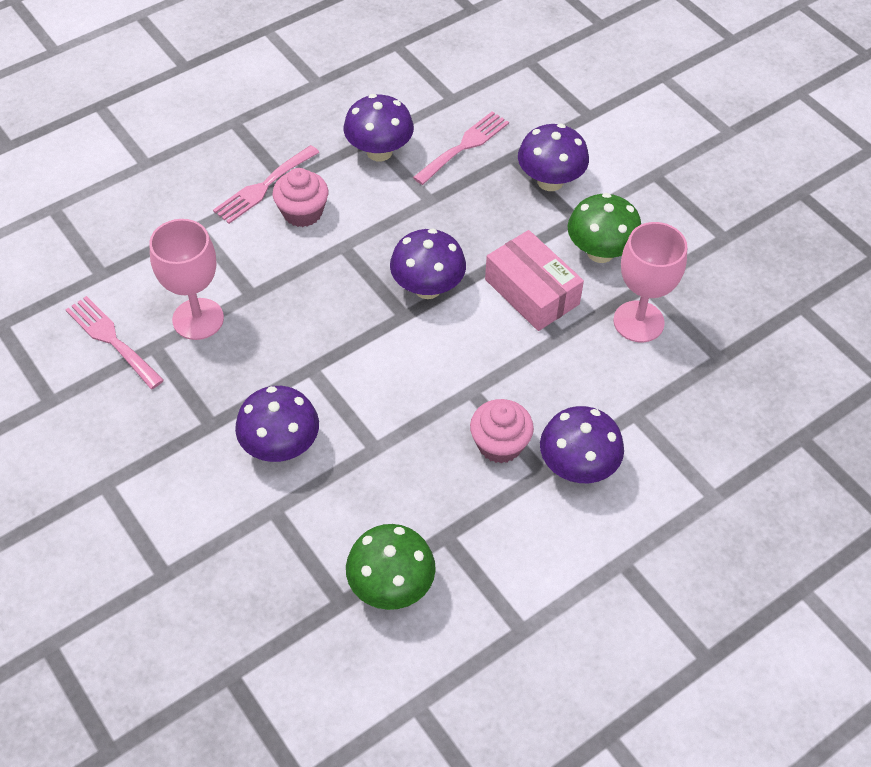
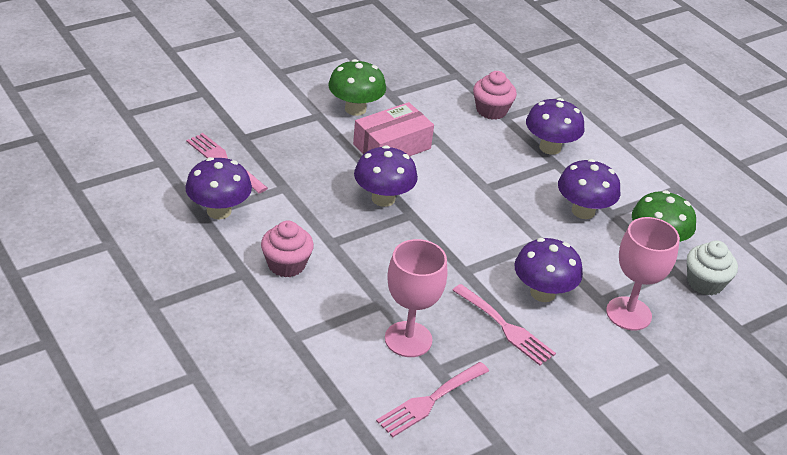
camera: 90 degrees left, 15 degrees down
(263, 187) = (248, 289): pink fork -> pink fork (506, 327)
(318, 640) = (705, 283): none -> white cupcake
(500, 444) = (533, 179): pink cupcake -> pink cupcake (491, 110)
(550, 181) = (276, 122): purple mushroom -> purple mushroom (583, 211)
(638, 321) = (424, 102): pink goblet -> pink goblet (628, 313)

